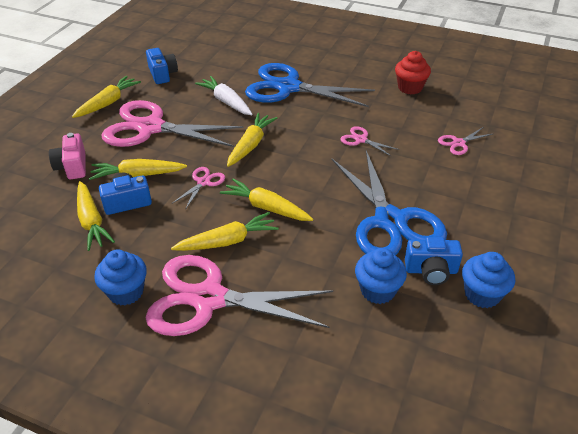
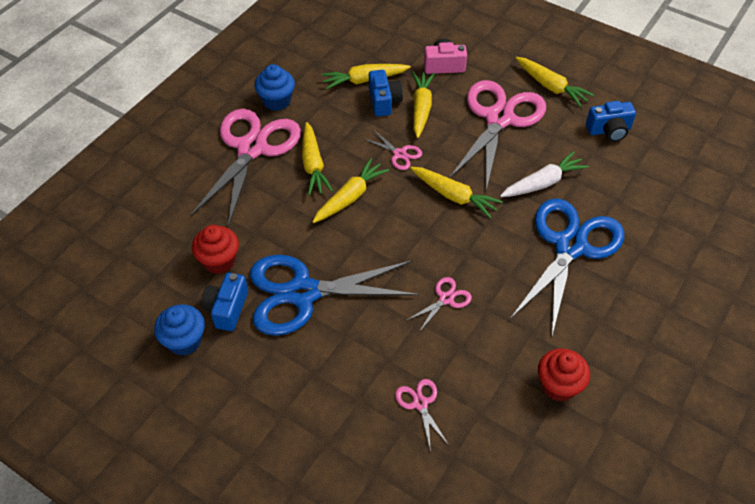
camera: 100 degrees right, 10 degrees up
(378, 290) = (219, 261): blue cupcake -> red cupcake

